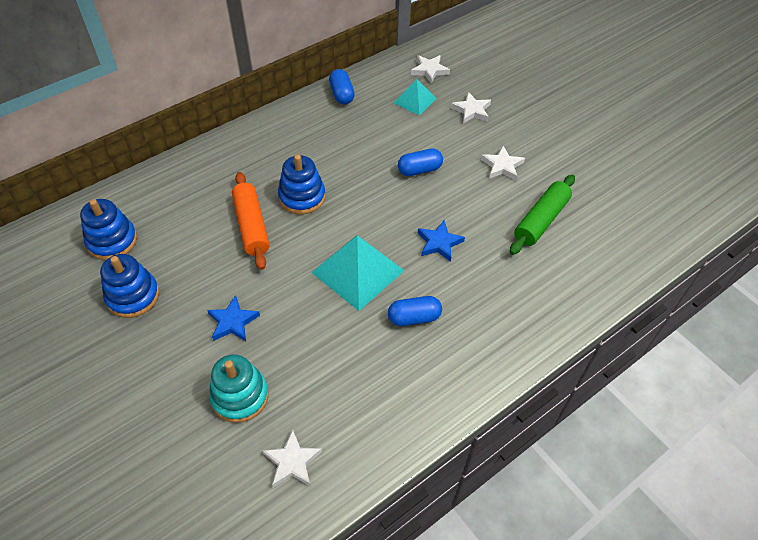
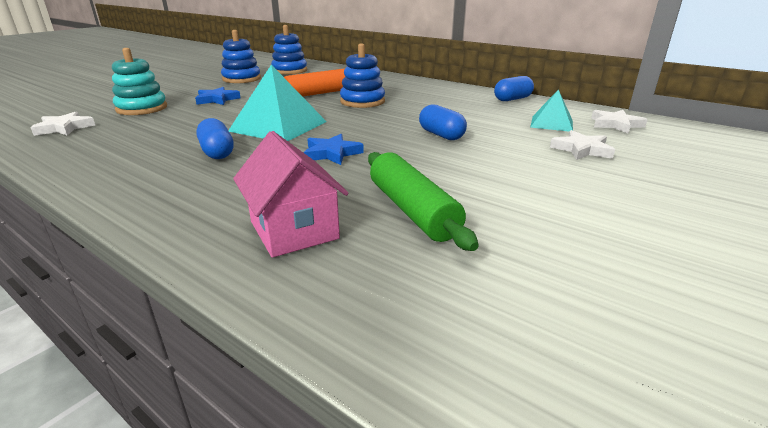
camera: 75 degrees right, 25 degrees down
(502, 166) = (499, 175): white star -> none
(541, 220) = (412, 210): green rolling pin -> green rolling pin turned 45 degrees clockwise
(554, 278) = (294, 230): none -> pink house

